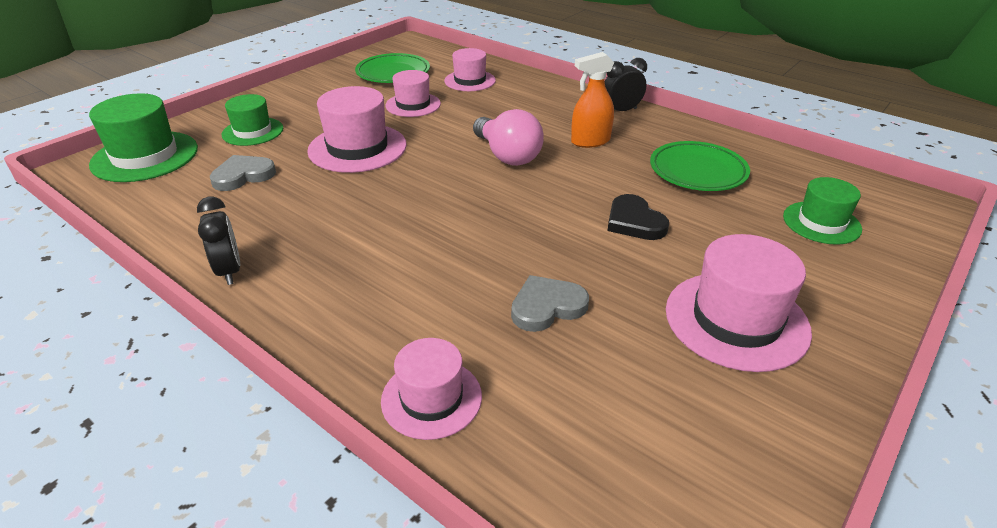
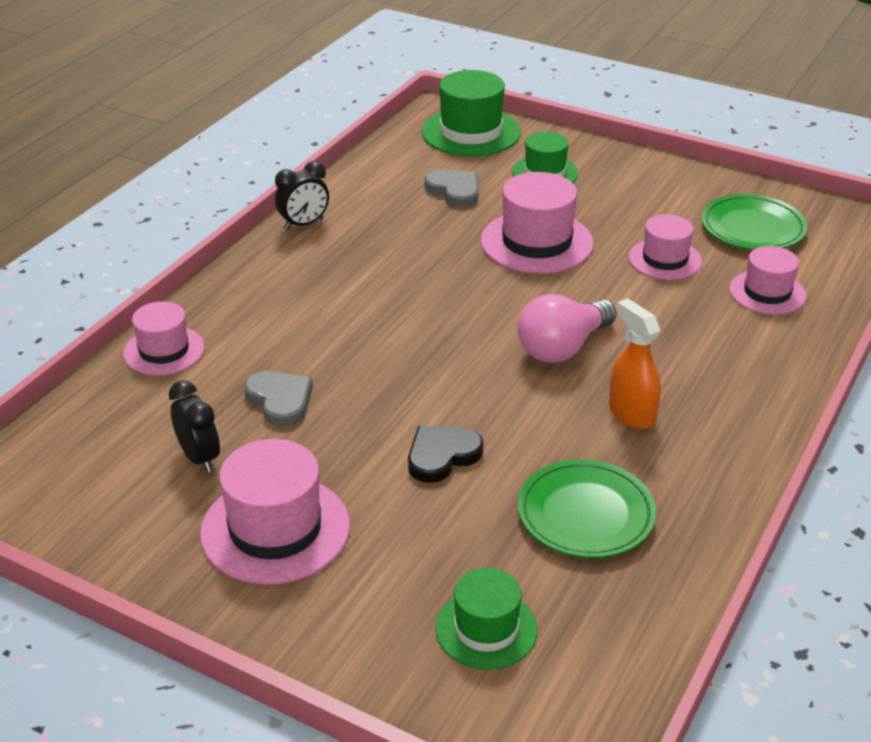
camera: 80 degrees right, 0 degrees up
(621, 111) = (744, 440): black clock -> black clock (199, 458)

